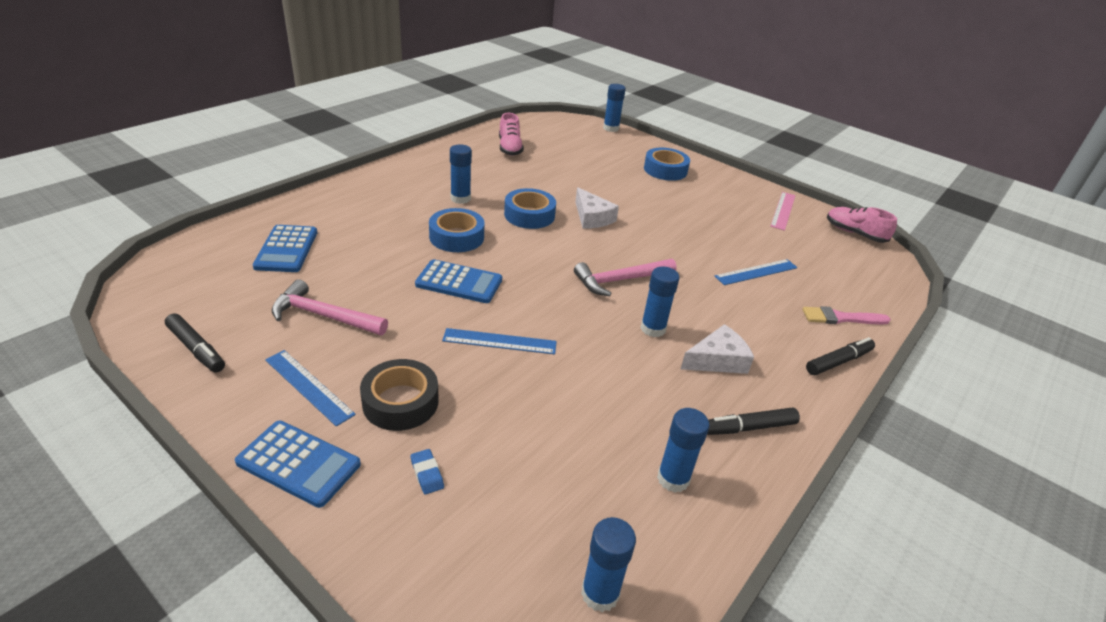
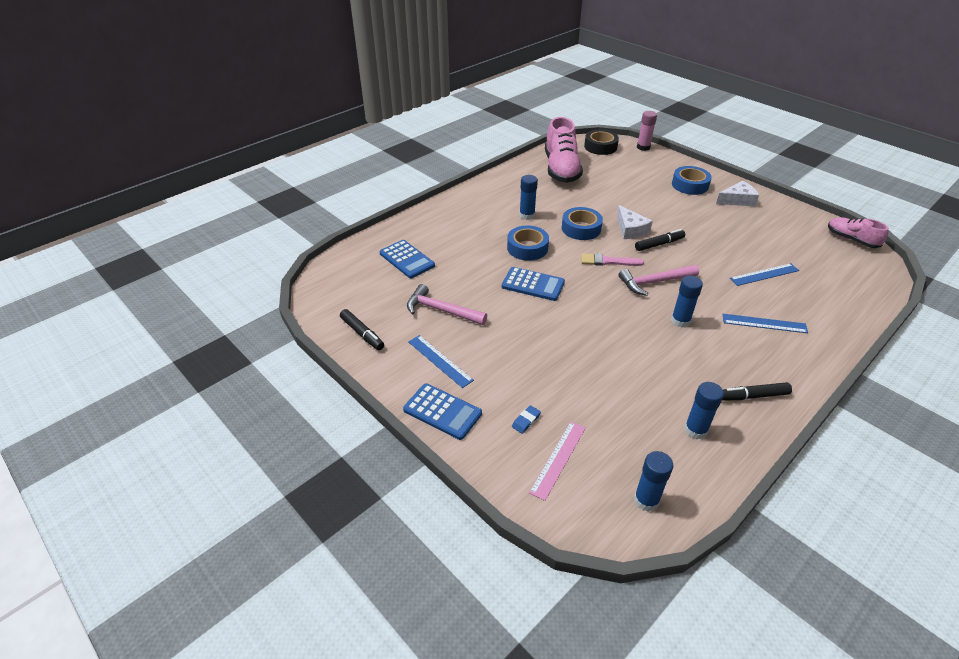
camera: 10 degrees right, 5 degrees up
(286, 249) = (407, 259): blue calculator -> blue calculator turned 45 degrees counterclockwise
(400, 402) = (502, 372): black tape -> black tape (600, 147)
(427, 474) = (526, 421): blue eraser -> blue eraser turned 60 degrees clockwise
(499, 341) = (566, 330): blue ruler -> blue ruler (764, 323)
(510, 148) = (561, 169): pink shoe -> pink shoe, size x1.78
(611, 128) = (643, 147): blue glue stick -> pink glue stick
(717, 360) = (730, 345): white cheese -> white cheese (737, 200)
(783, 210) = (790, 220): pink ruler -> pink ruler (558, 459)
(838, 362) = (827, 348): black marker -> black marker (659, 244)
(841, 318) = (832, 313): pink brush -> pink brush (608, 261)

